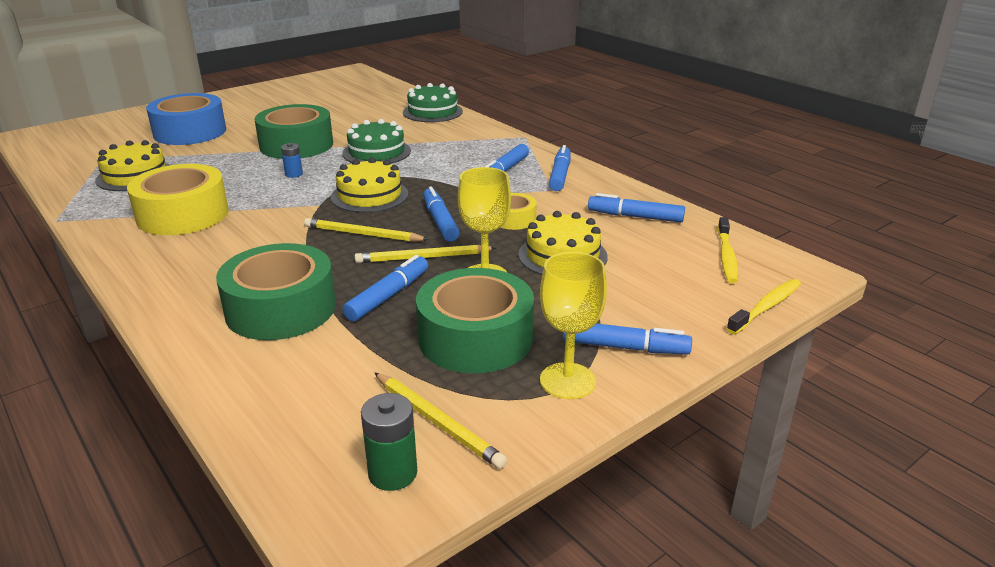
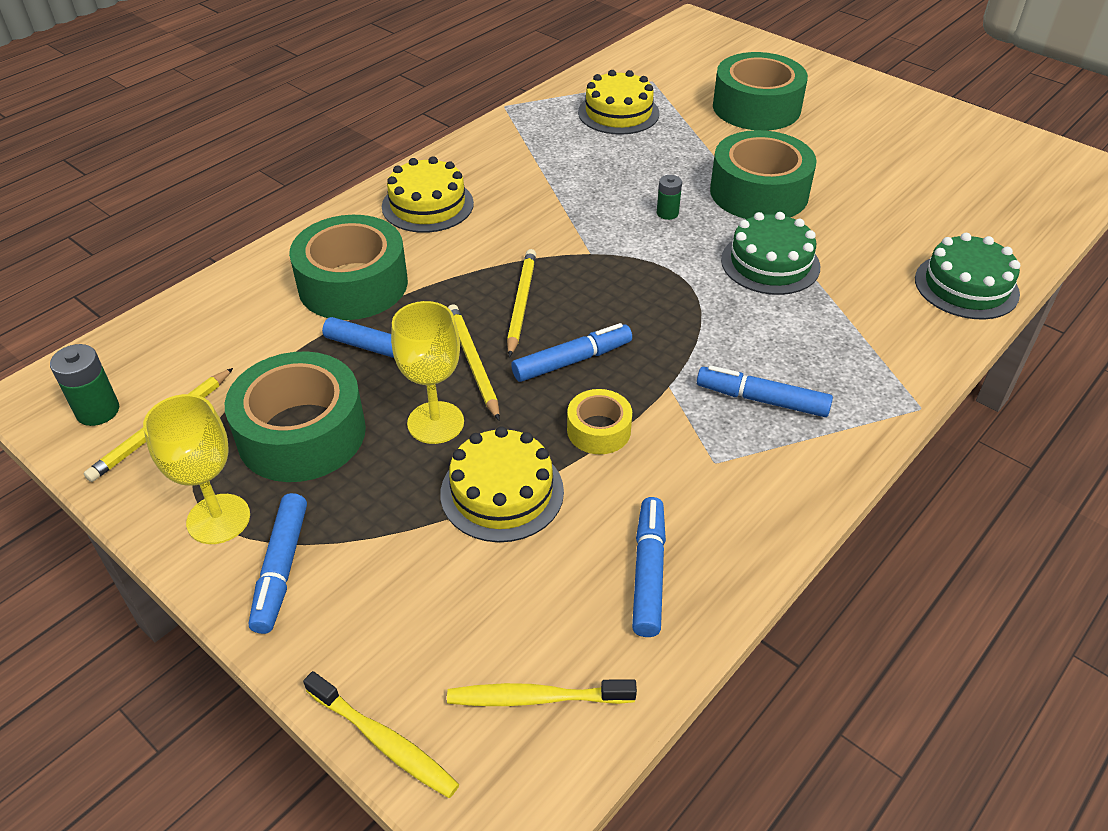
camera: 80 degrees right, 15 degrees up
(183, 215) = (535, 170): yellow tape -> none
(190, 132) = (756, 107): blue tape -> green tape
(294, 174) = (667, 213): blue battery -> green battery
(369, 195) = (628, 286): yellow cake -> yellow cake (427, 205)
(560, 175) = (774, 467): blue marker -> none

